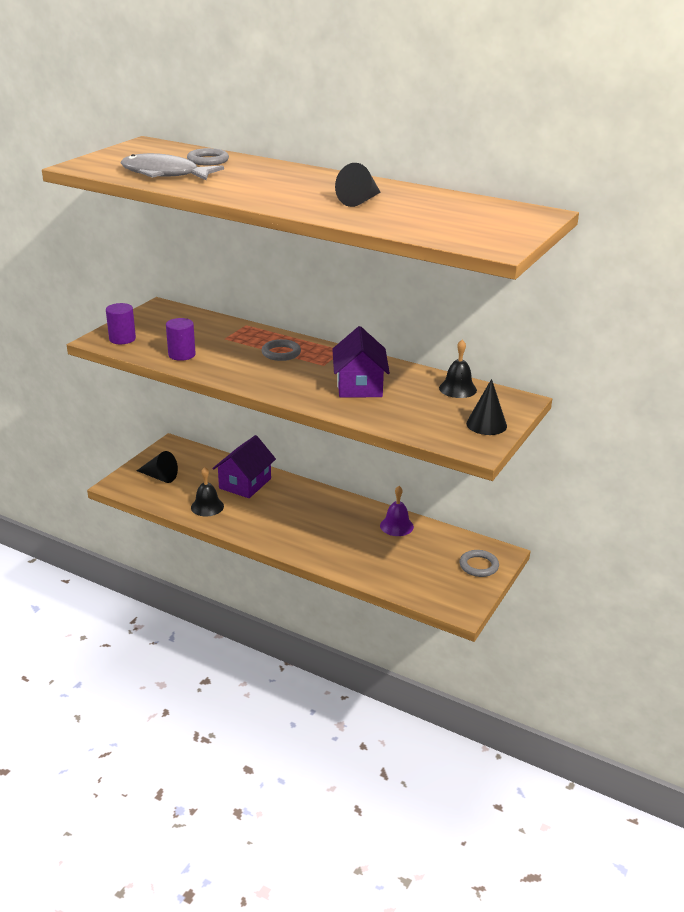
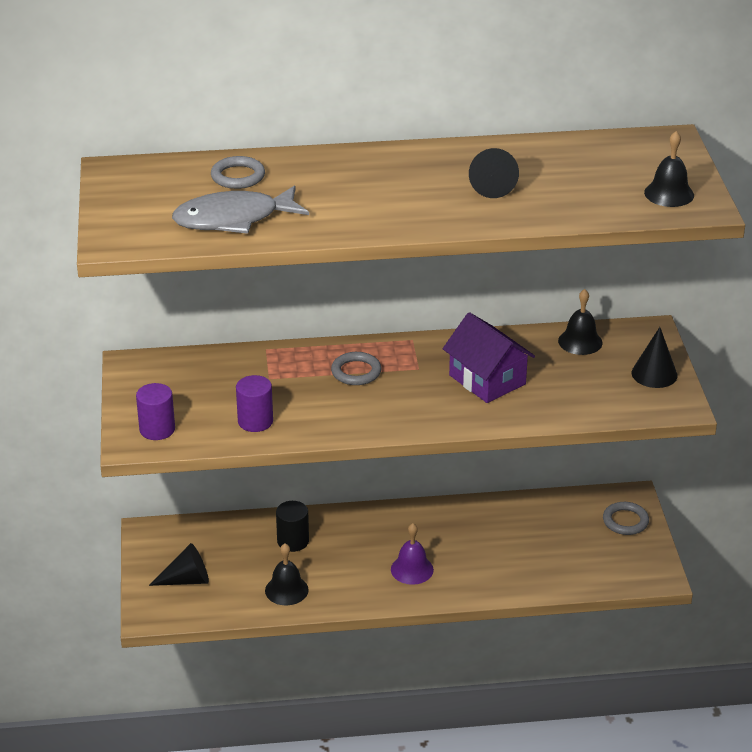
camera: 35 degrees left, 5 degrees up
(245, 483) = (293, 541): purple house -> black cylinder
(396, 526) = (504, 515): purple bell -> purple bell (412, 569)
(484, 235) = (669, 194): none -> black bell

